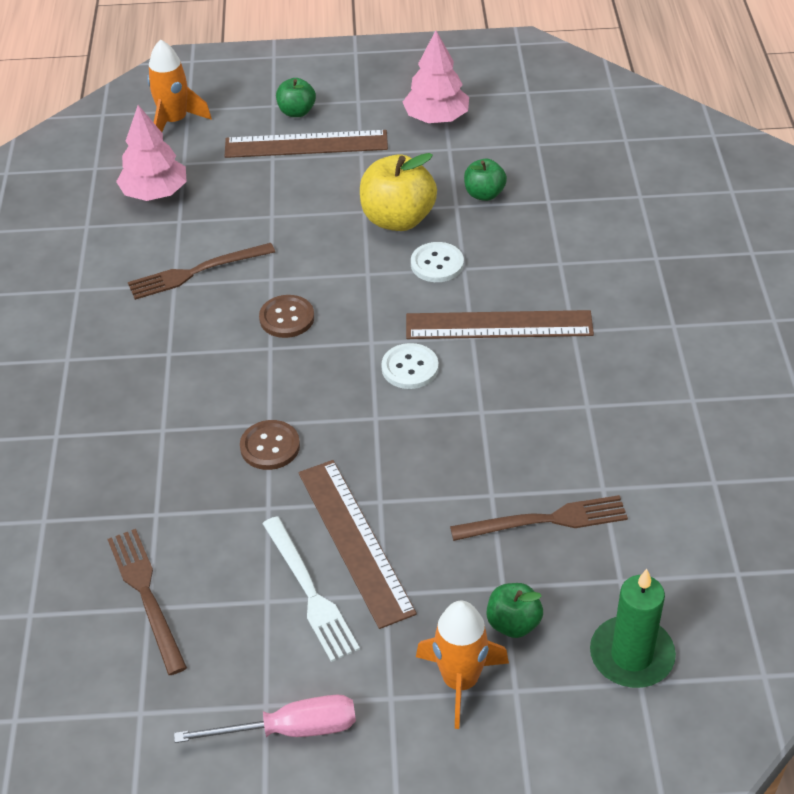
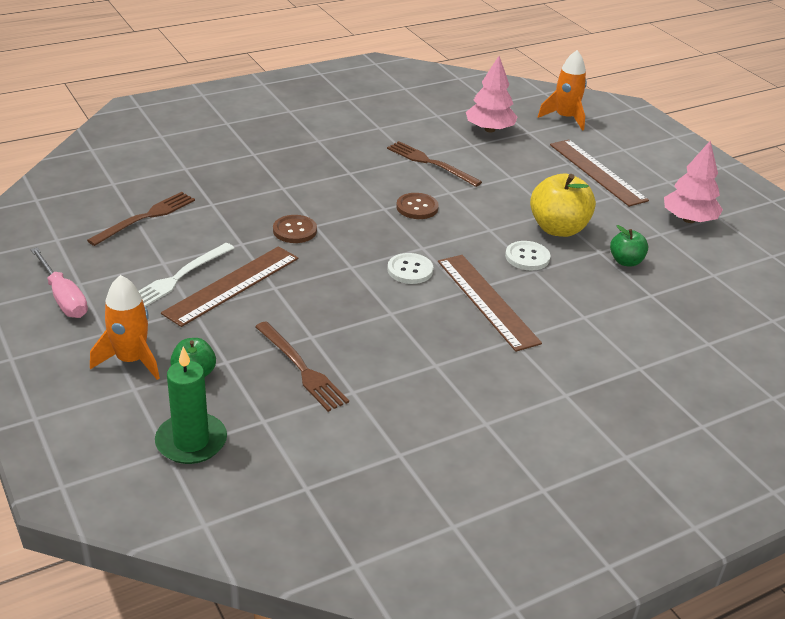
camera: 60 degrees right, 10 degrees down
(296, 112) = (627, 160): green apple -> none

